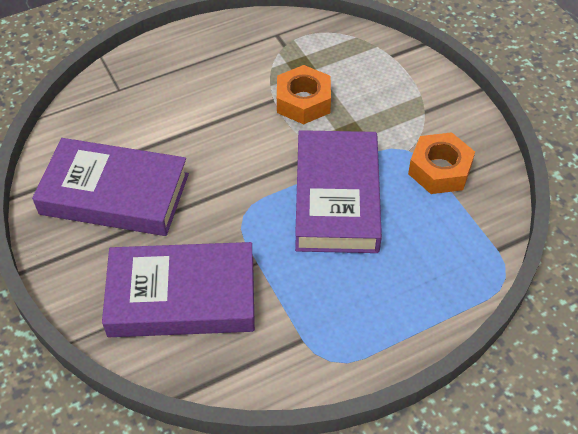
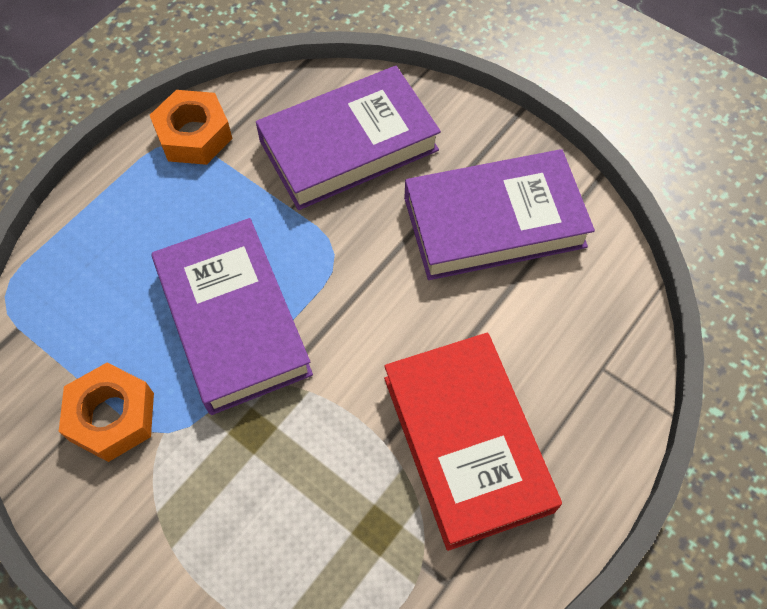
camera: 155 degrees right, 10 degrees up
(226, 83) = (466, 443): none -> red book
(303, 101) = (341, 457): orange nut -> orange nut (194, 135)

